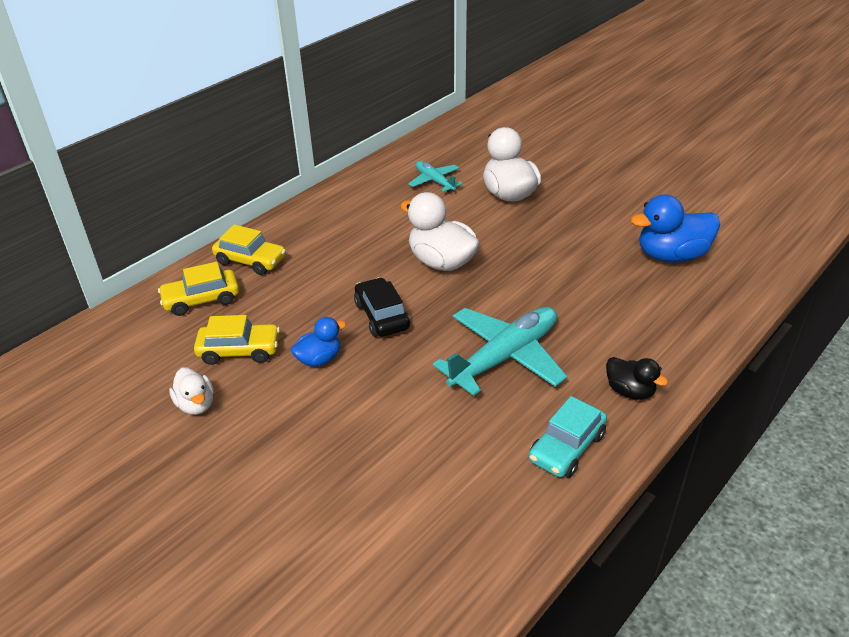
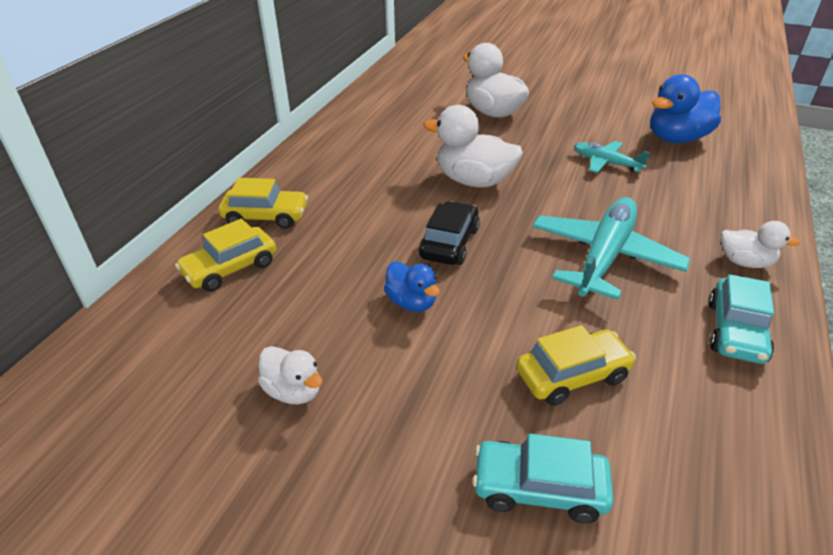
camera: 20 degrees left, 0 degrees up
(239, 351) = (311, 314): yellow car -> yellow car (572, 375)
(319, 359) = (411, 302): blue duck -> blue duck turned 105 degrees clockwise
(321, 516) = (539, 488): none -> turquoise car
(382, 316) = (450, 243): black car -> black car turned 60 degrees clockwise
(434, 181) = (414, 112): turquoise plane -> turquoise plane (606, 163)
(630, 391) = (745, 262): black duck -> white duck

